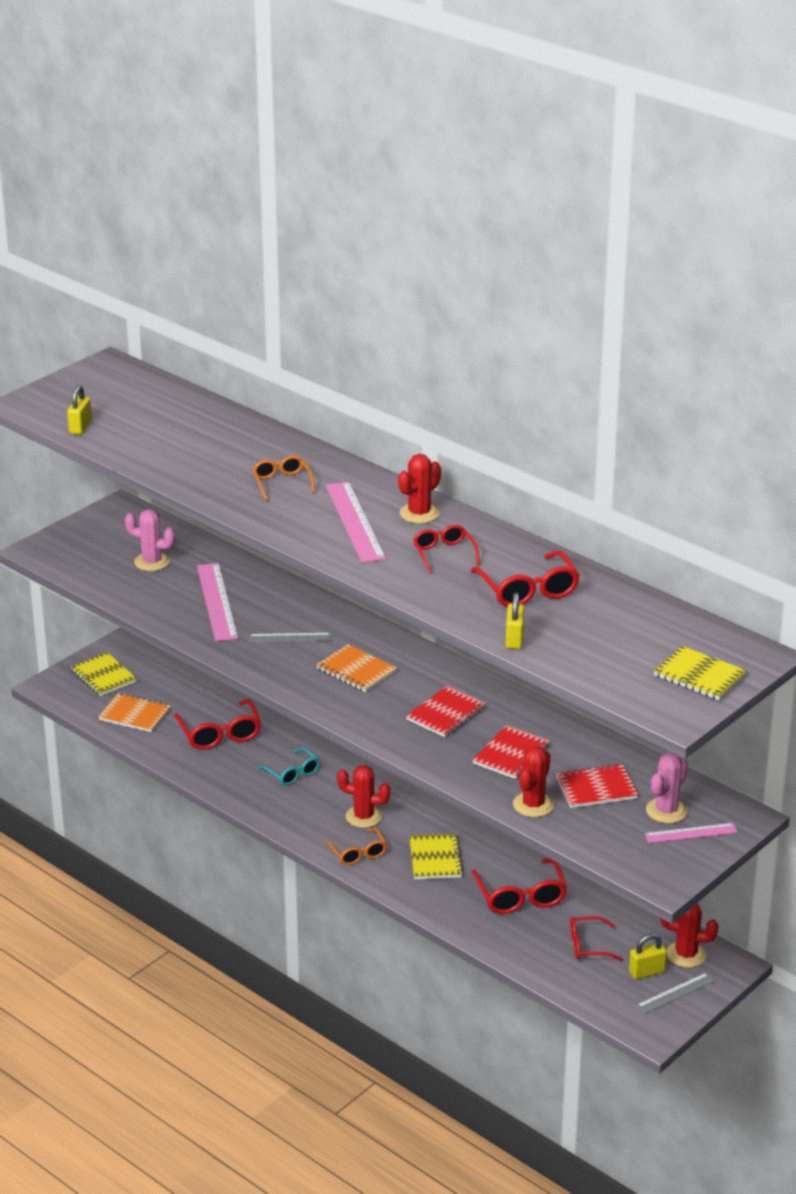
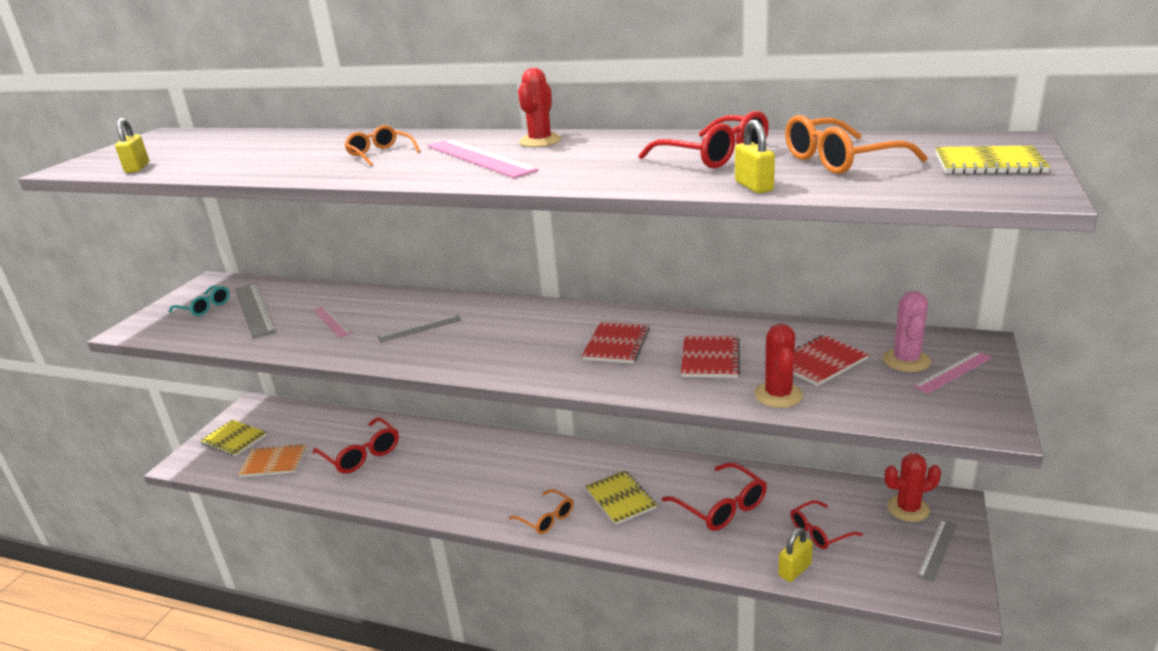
camera: 20 degrees left, 5 degrees down
(152, 562) = (254, 309): pink cactus -> grey ruler
(216, 601) = (332, 321): pink ruler -> pink ruler, size x0.57
(292, 773) = (445, 466): turquoise glasses -> turquoise glasses (205, 307)
(356, 670) = (502, 335): orange notebook -> none
(364, 817) = (531, 483): red cactus -> none
(444, 554) = (595, 155): red glasses -> none
(607, 632) = (840, 160): none -> orange glasses
(647, 972) = (893, 538): yellow padlock -> yellow padlock (795, 570)

